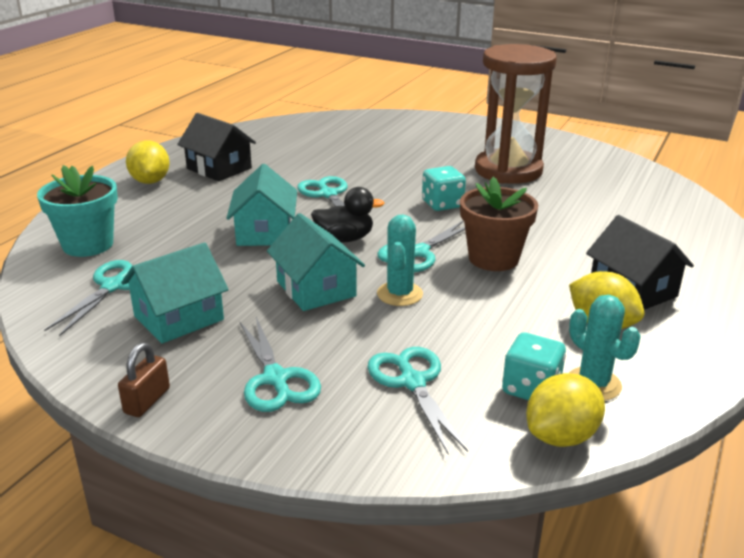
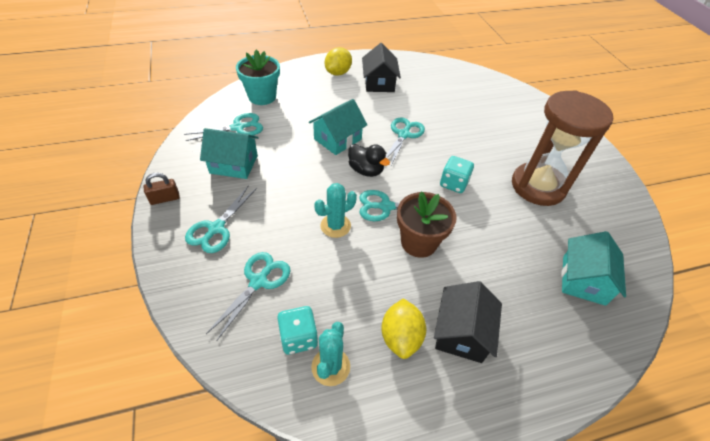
camera: 45 degrees right, 20 degrees up
(316, 289) = (306, 191): turquoise house -> turquoise house (583, 280)
(561, 436) = (265, 377): yellow lemon -> none

